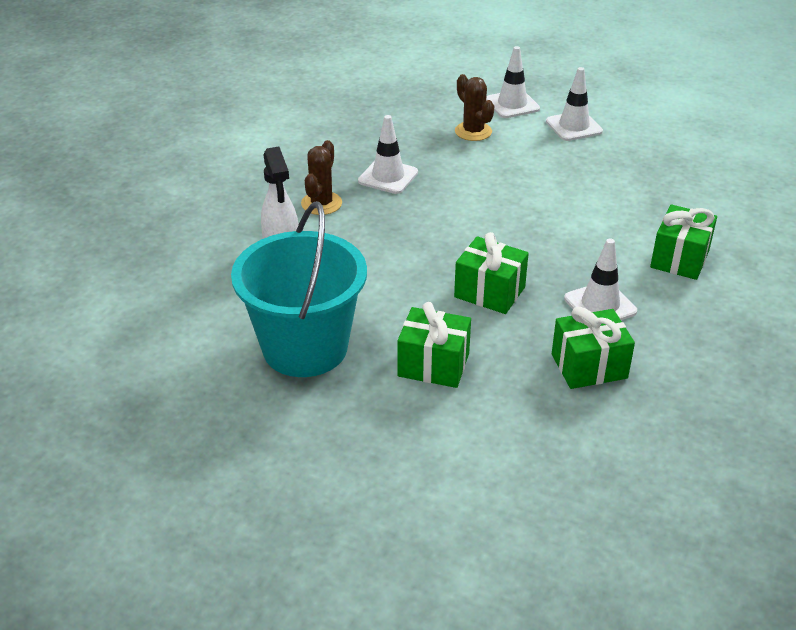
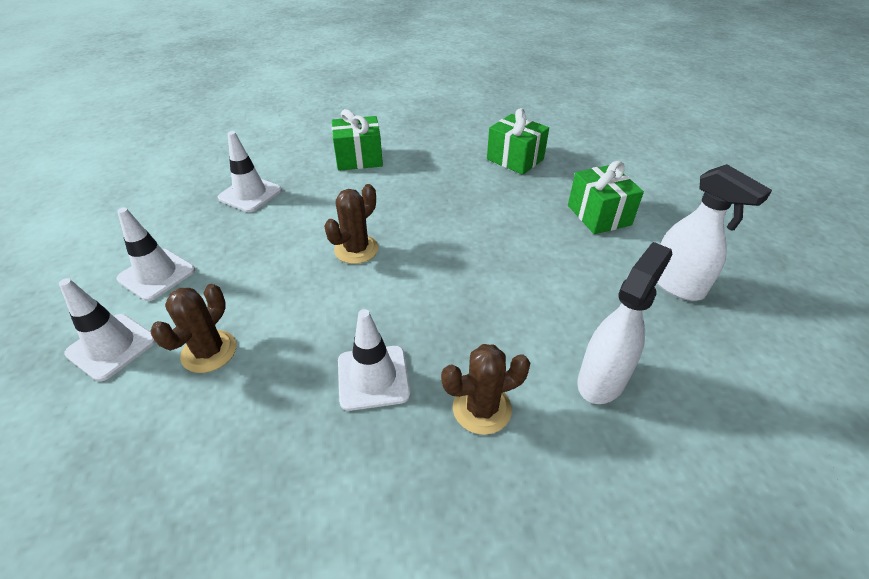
camera: 125 degrees left, 5 degrees up
(305, 348) = (677, 285): turquoise bucket -> white spray bottle
(489, 292) = (492, 222): green gift -> none
(522, 209) = (356, 249): none -> brown cactus
(600, 305) = (449, 173): white traffic cone -> white traffic cone (250, 194)

